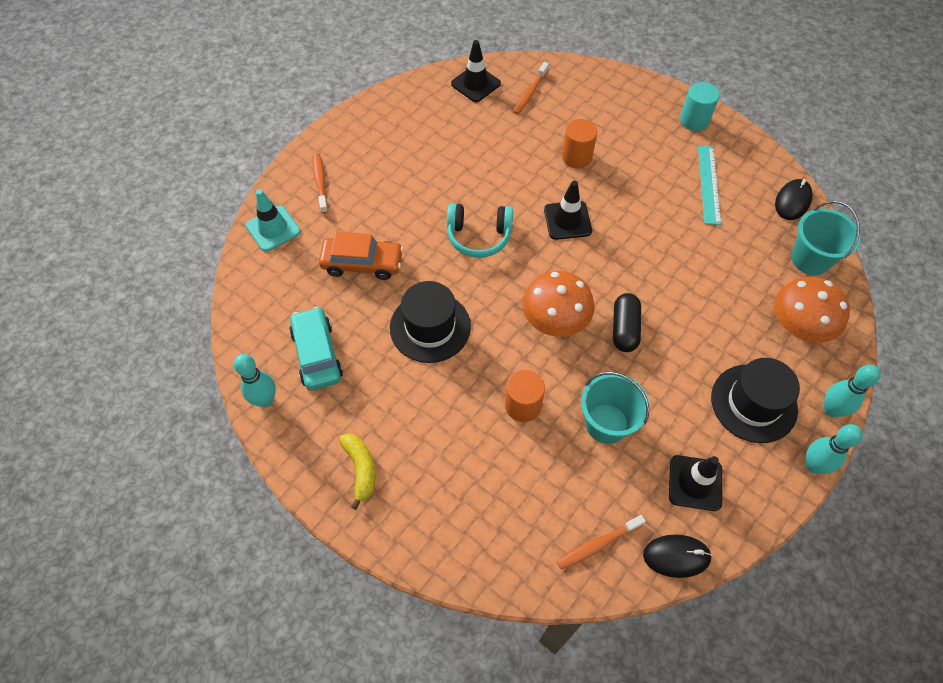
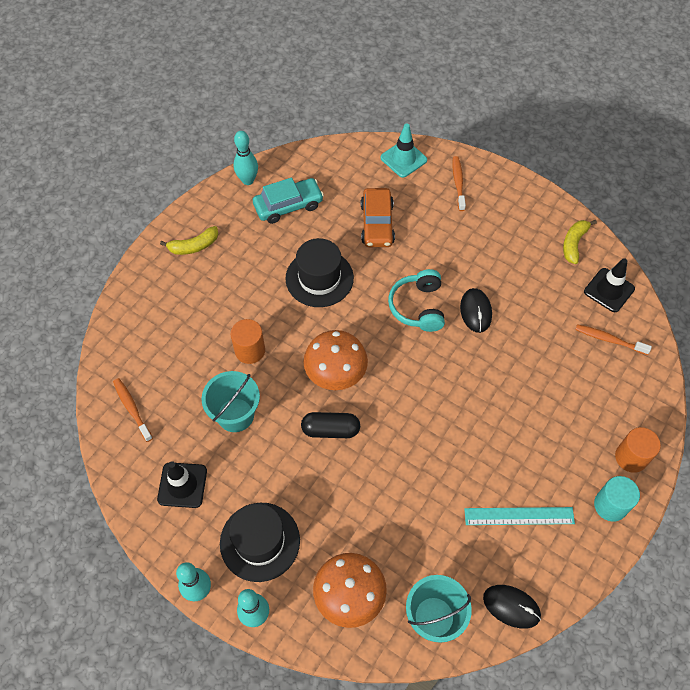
camera: 85 degrees right, 0 degrees up
(320, 182) = (458, 183): orange toothbrush -> orange toothbrush turned 75 degrees counterclockwise
(418, 100) = (574, 243): none -> yellow banana
(567, 220) = (448, 379): black traffic cone -> none
(576, 157) = (530, 386): orange cylinder -> orange cylinder (631, 457)
(676, 556) = (120, 467): black mouse -> black mouse (475, 311)

